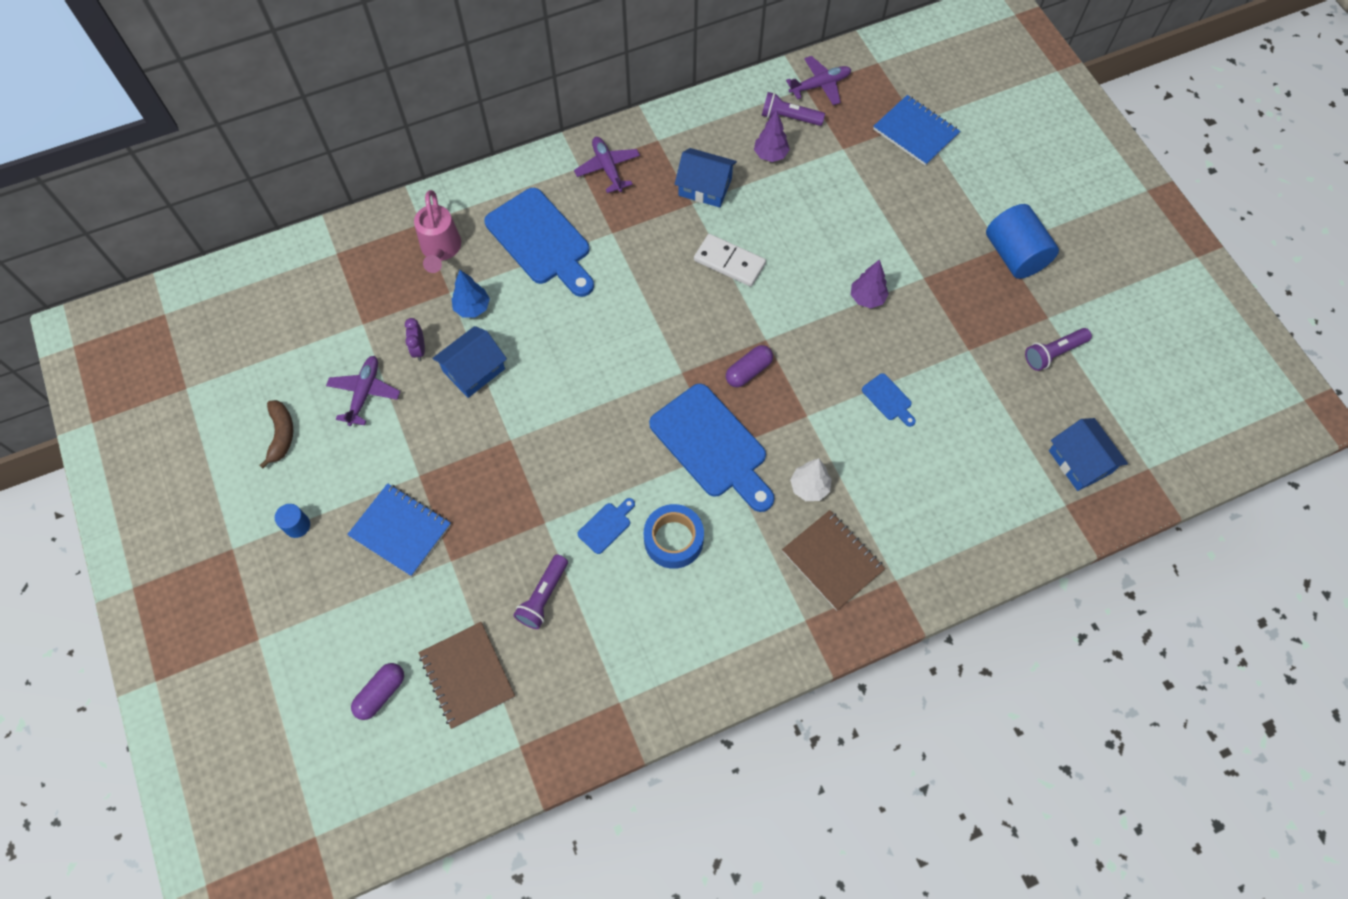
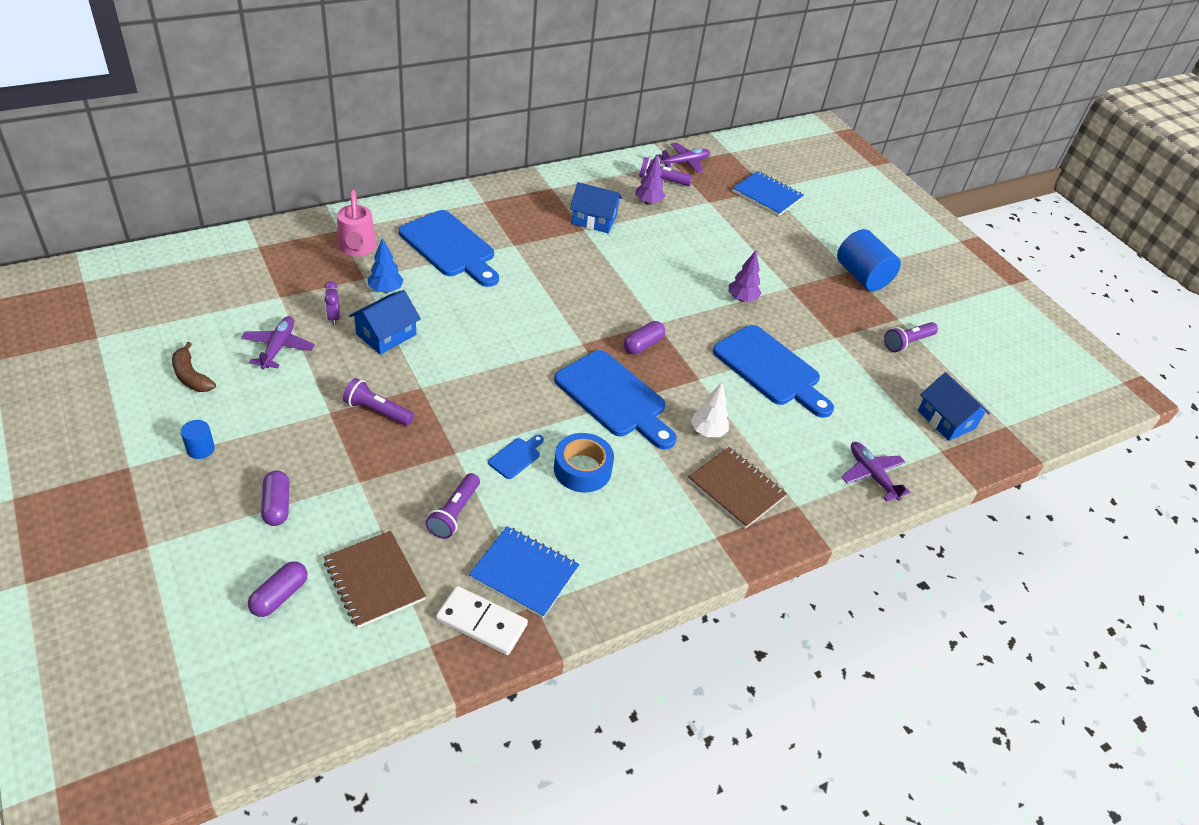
camera: 10 degrees left, 20 degrees down
(281, 435) = (191, 376): brown banana -> brown banana turned 150 degrees clockwise
(373, 591) = (277, 505): none -> purple capsule
(400, 530) = (308, 455): blue notebook -> blue notebook (524, 573)
(466, 472) = (377, 411): none -> purple flashlight
(607, 168) = (508, 203): purple plane -> purple plane (871, 475)
(729, 262) = (619, 269): white domino -> white domino (481, 622)
(888, 399) = (771, 369): blue cutting board -> blue cutting board, size x2.34

